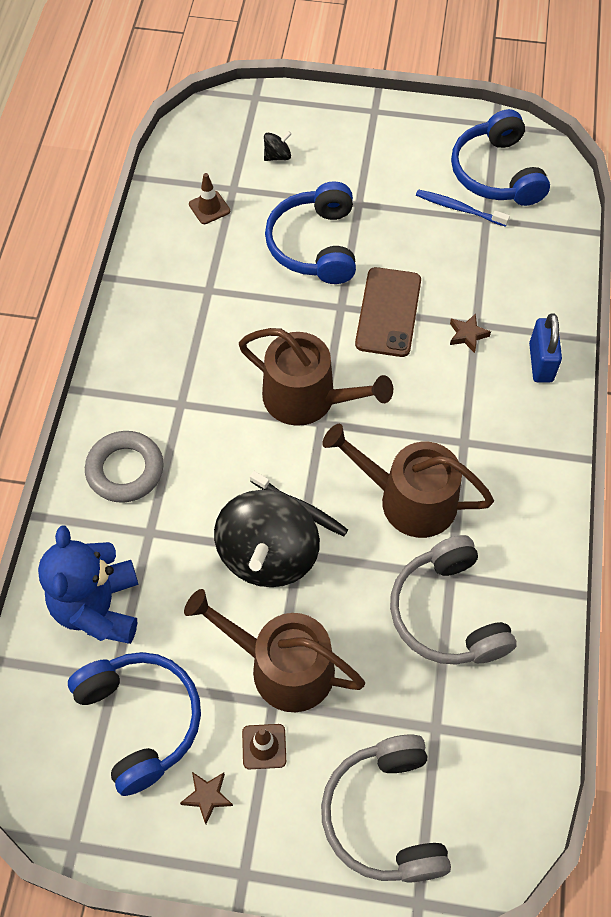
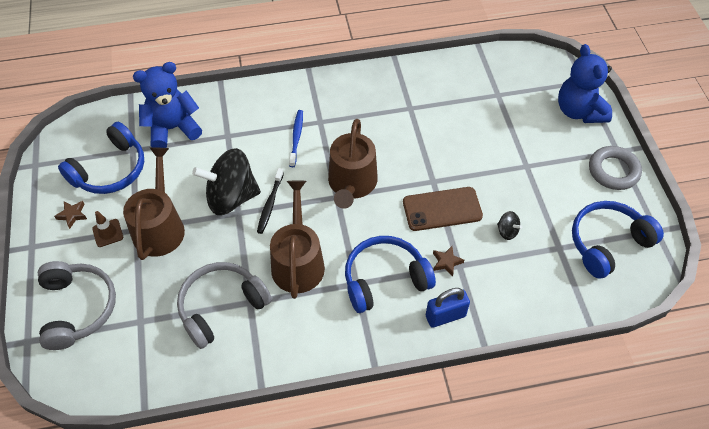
camera: 70 degrees right, 5 degrees down
(125, 470) = (264, 111): grey ring -> grey ring (613, 171)
(209, 208) = (474, 88): brown traffic cone -> none
(277, 156) = (539, 109): black spinning top -> black spinning top (507, 231)
(299, 120) = (579, 111): none -> blue teddy bear
(315, 245) = (476, 152): blue headphones -> blue headphones (385, 279)
(385, 815) = (77, 308): grey headphones -> grey headphones turned 105 degrees clockwise
(459, 209) = (558, 227): blue toothbrush -> blue toothbrush (296, 137)

